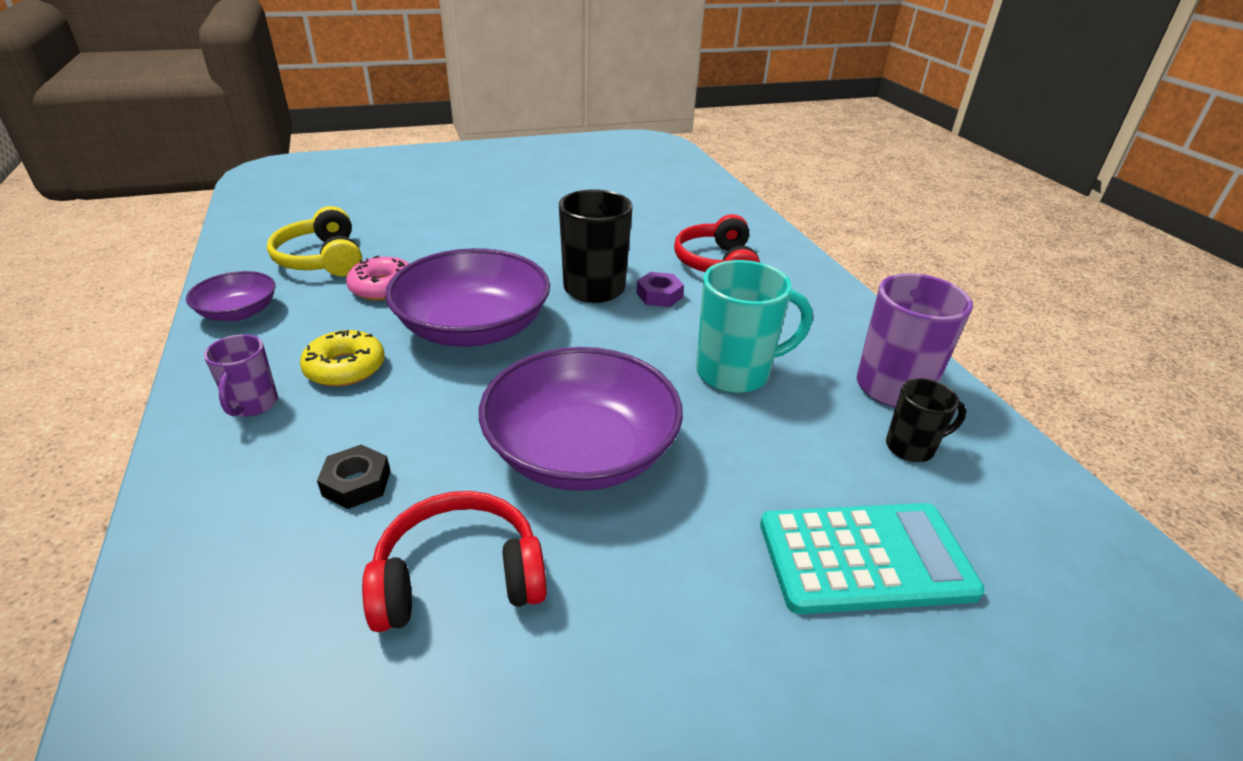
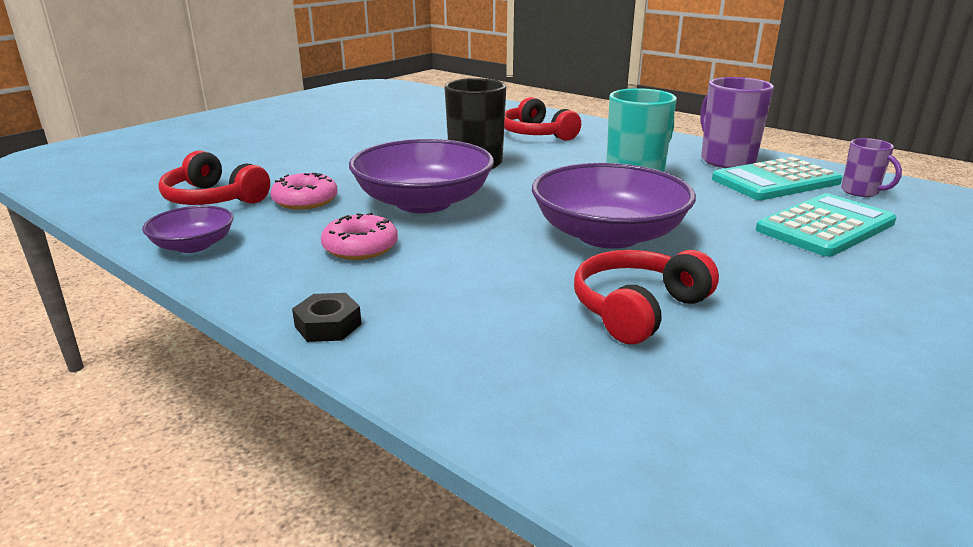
camera: 30 degrees left, 10 degrees down
(252, 405) = (319, 287): purple mug -> purple mug (861, 192)
(322, 259) = (213, 199): yellow headphones -> red headphones
(345, 368) = (360, 247): yellow donut -> pink donut
(356, 483) = (487, 296): black nut -> black nut (328, 325)
(659, 295) = (526, 156): purple nut -> none
(911, 447) = (776, 181): black mug -> turquoise calculator

